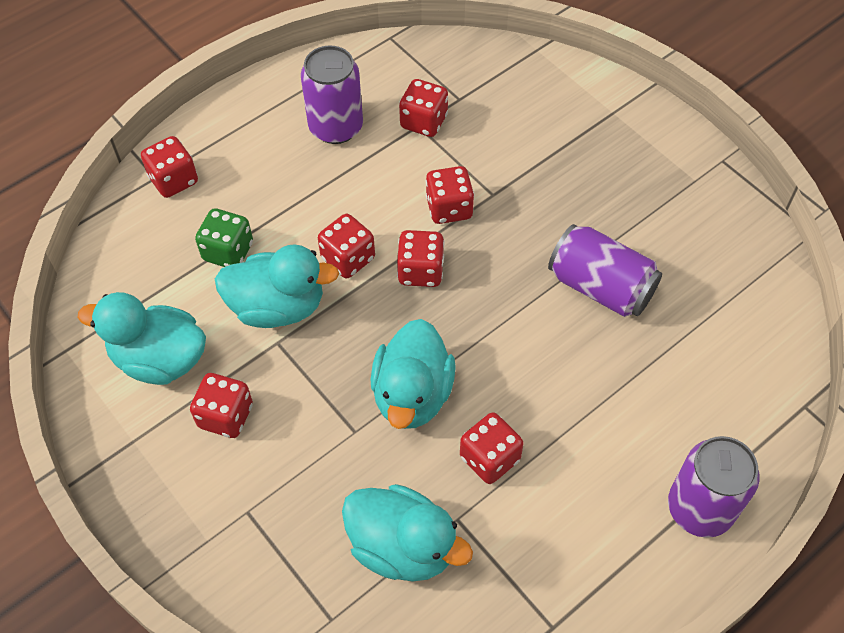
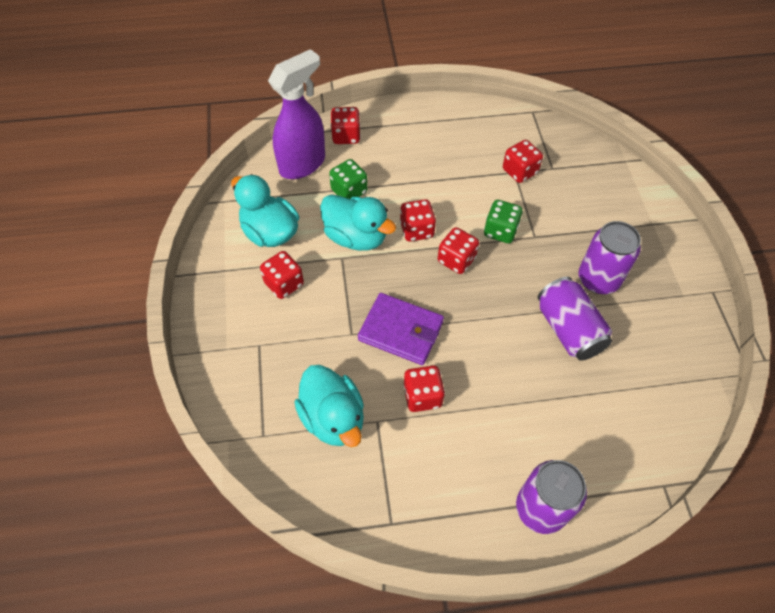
camera: 30 degrees right, 0 degrees up
(141, 246) = (303, 164): none -> purple spray bottle
(336, 127) = (462, 149): purple can -> purple can (598, 279)
(412, 395) = (400, 331): turquoise duck -> purple wallet
(449, 208) = (500, 231): red dice -> green dice

